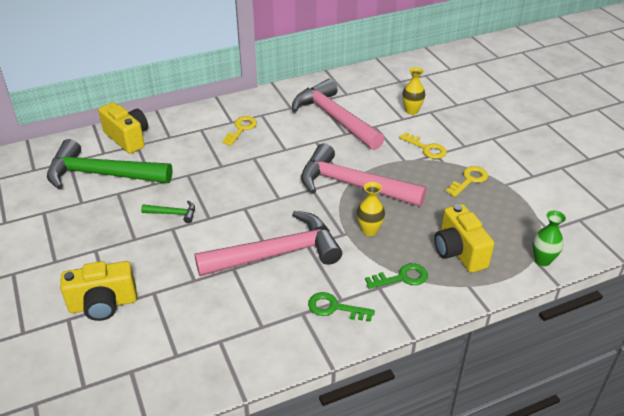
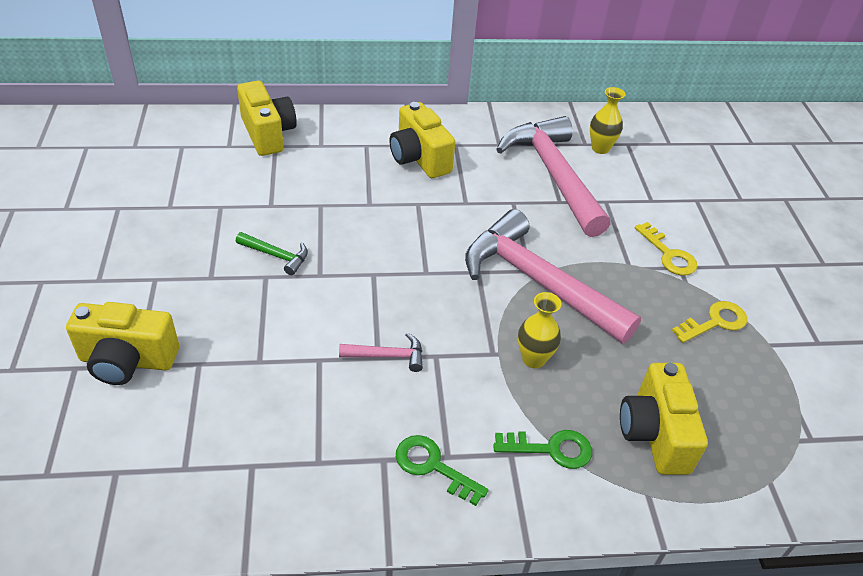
camera: 15 degrees right, 5 degrees up
(102, 174) = (213, 175): green hammer -> none
(241, 129) = (419, 158): yellow key -> yellow camera
(276, 254) = (387, 356): pink hammer -> pink hammer, size x0.41
(411, 111) = (669, 192): yellow vase -> yellow vase (600, 148)
(542, 260) = (783, 488): green vase -> none

